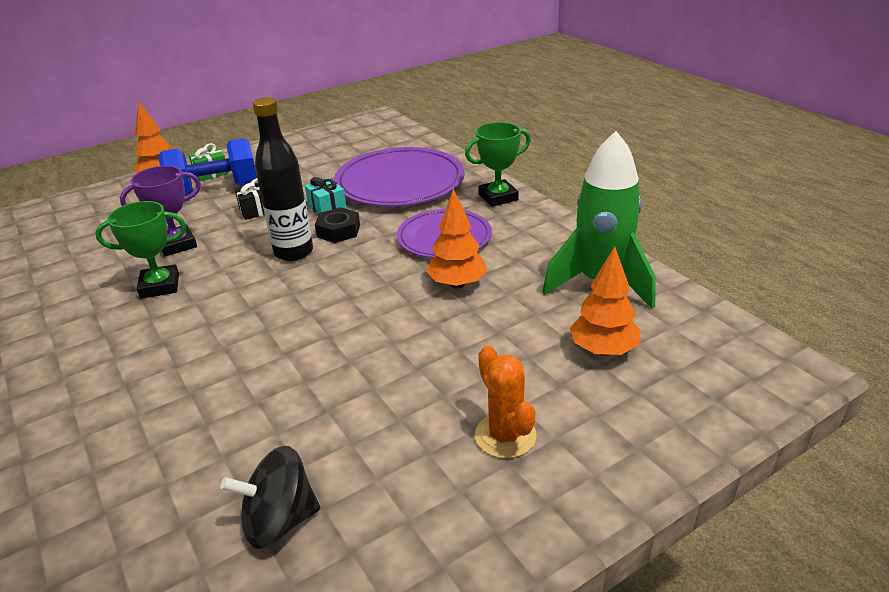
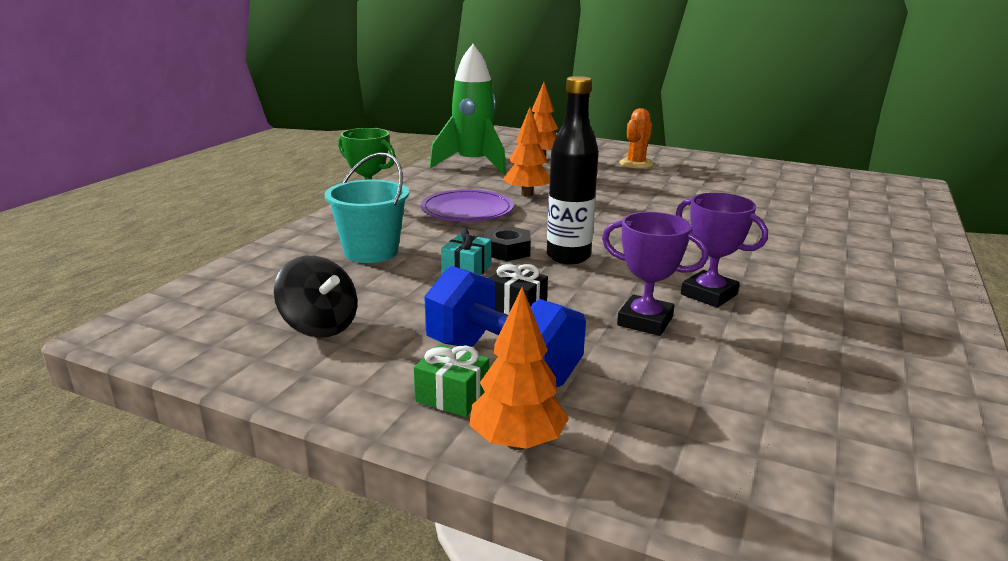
camera: 125 degrees left, 10 degrees down
(160, 286) = (709, 294): green trophy -> purple trophy
(279, 521) = (764, 187): black spinning top -> black spinning top (319, 326)
(400, 182) = (371, 252): purple plate -> turquoise bucket

